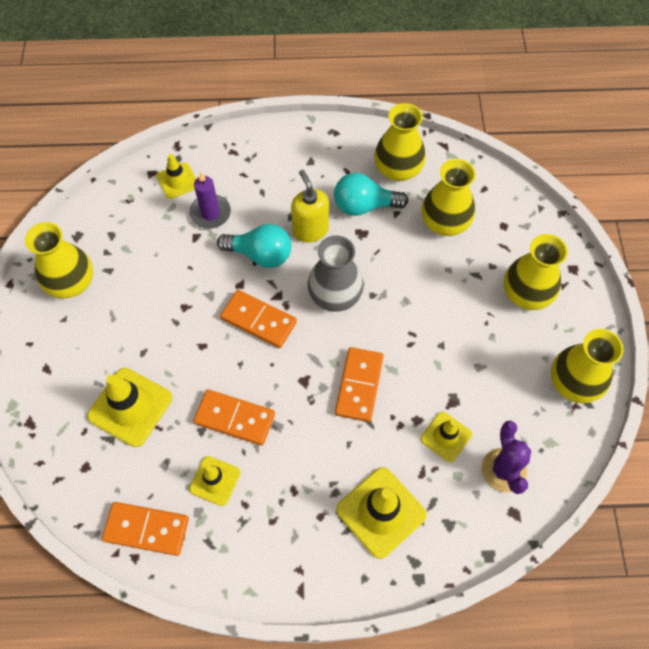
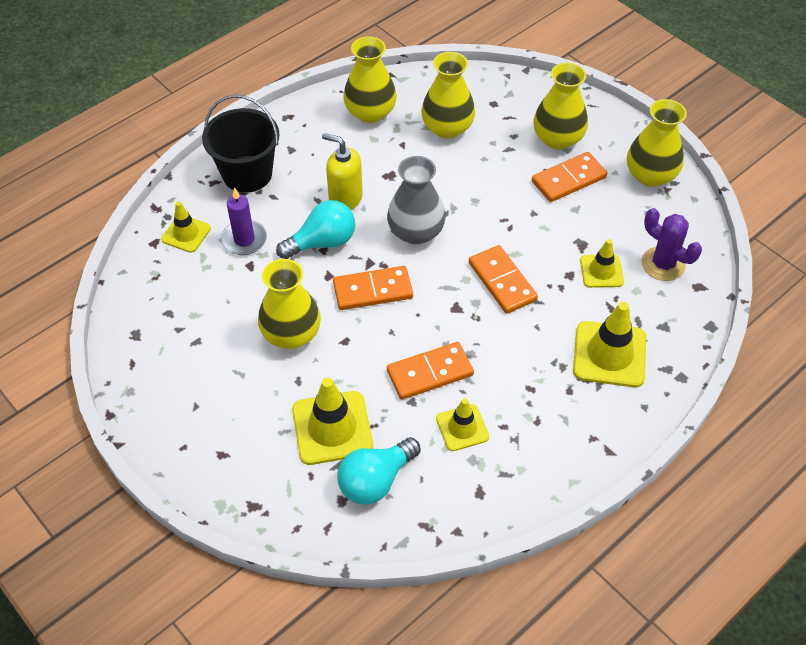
camera: 40 degrees left, 10 degrees down
(71, 282) = (171, 373): yellow vase -> yellow vase (291, 334)
(146, 529) = (444, 504): orange domino -> orange domino (568, 179)
(261, 161) = (247, 174): none -> black bucket
(364, 206) = (371, 154): turquoise light bulb -> turquoise light bulb (376, 480)

